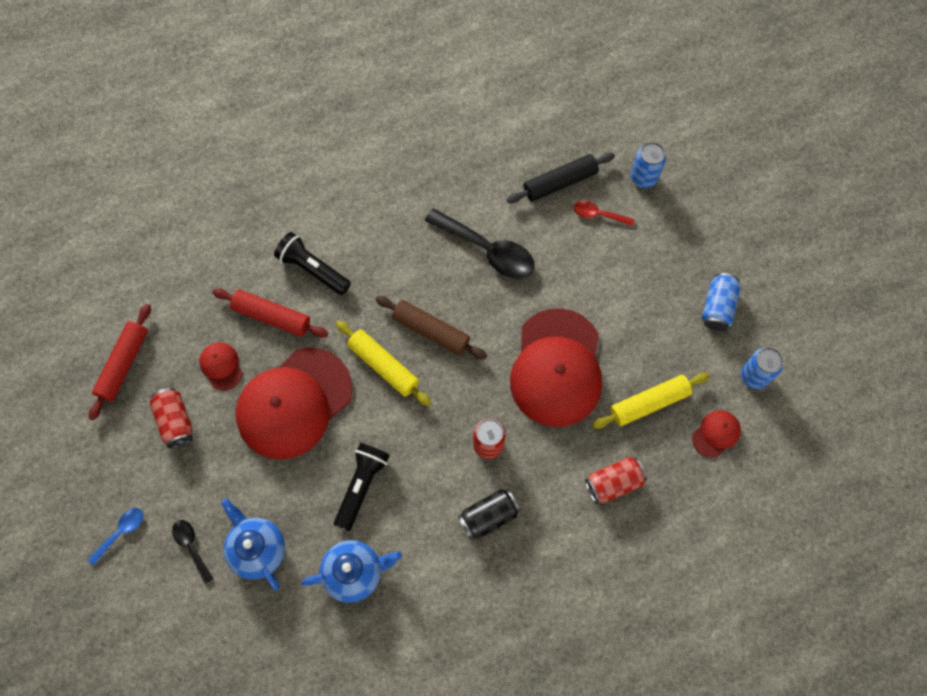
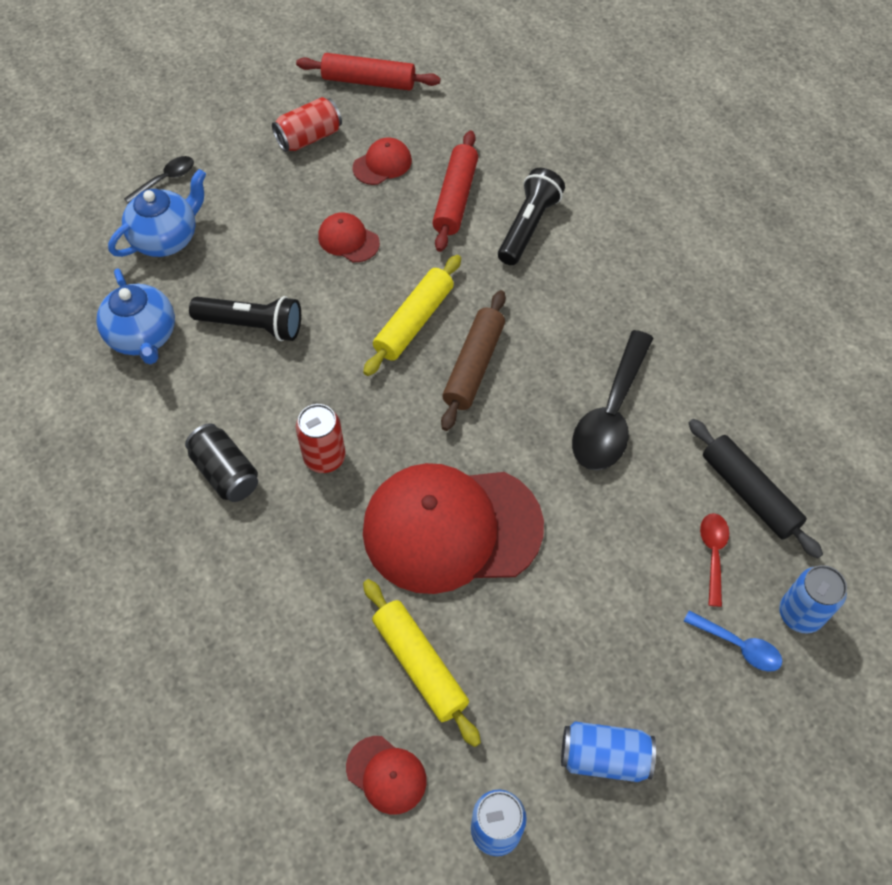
camera: 80 degrees right, 10 degrees down
(121, 532) = (178, 118): blue spoon -> blue spoon (738, 645)
(294, 403) = (348, 240): red cap -> red cap, size x0.42
(613, 483) = (289, 628): red can -> none

